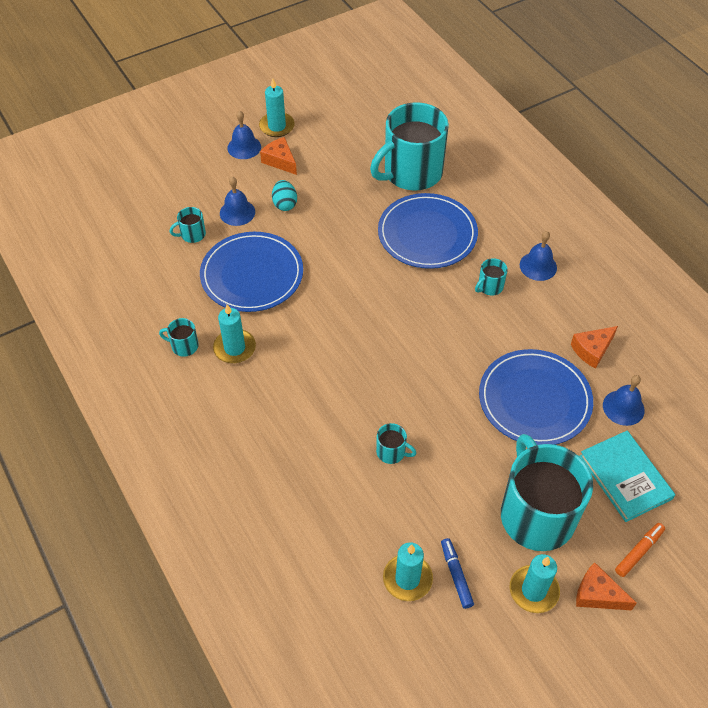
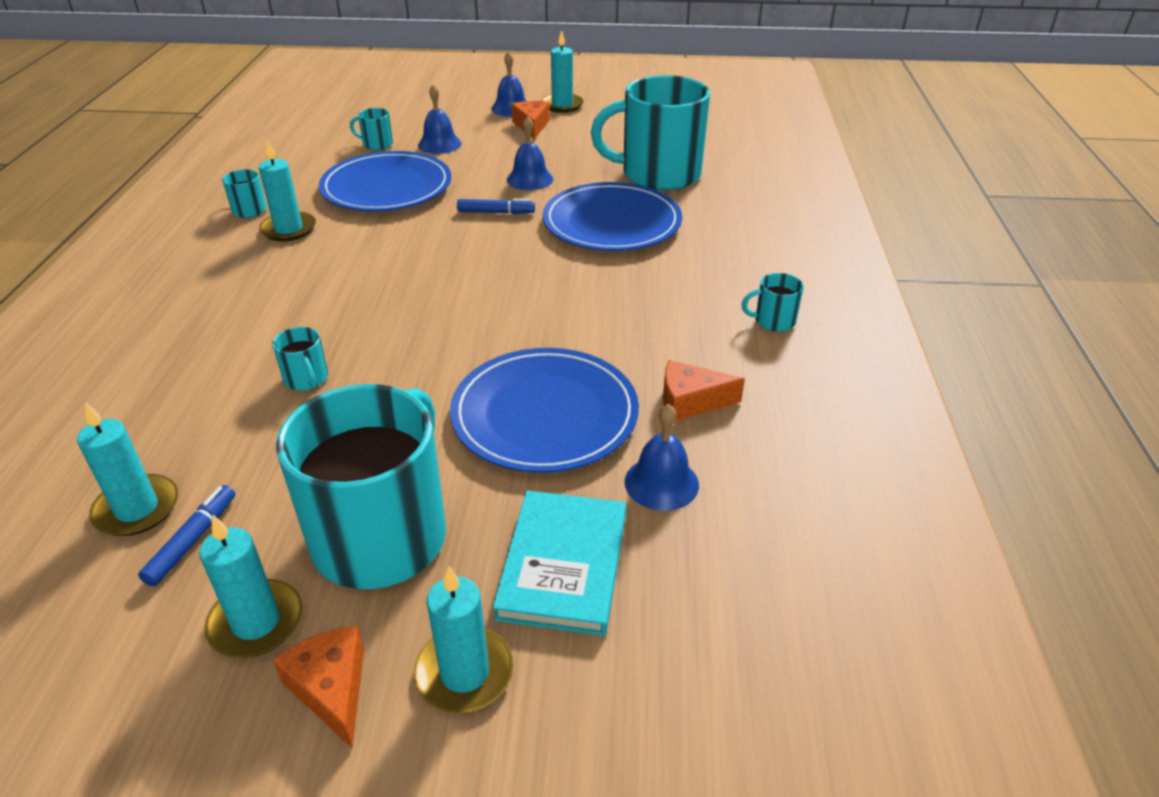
camera: 35 degrees right, 15 degrees down
(285, 204) = (492, 153): turquoise egg -> none
(349, 261) = (495, 212): none -> blue marker
(490, 286) = (628, 289): turquoise mug -> turquoise mug (773, 321)
(538, 266) = (715, 296): blue bell -> blue bell (530, 179)
(638, 552) = (465, 673): orange marker -> turquoise candle

